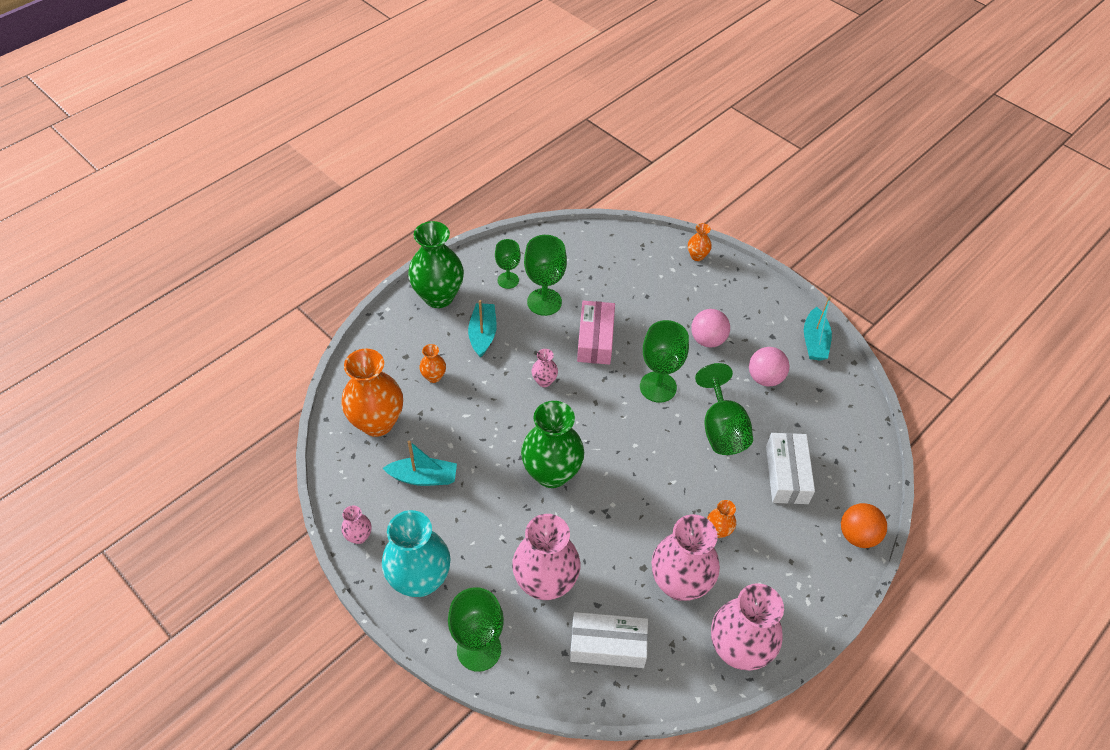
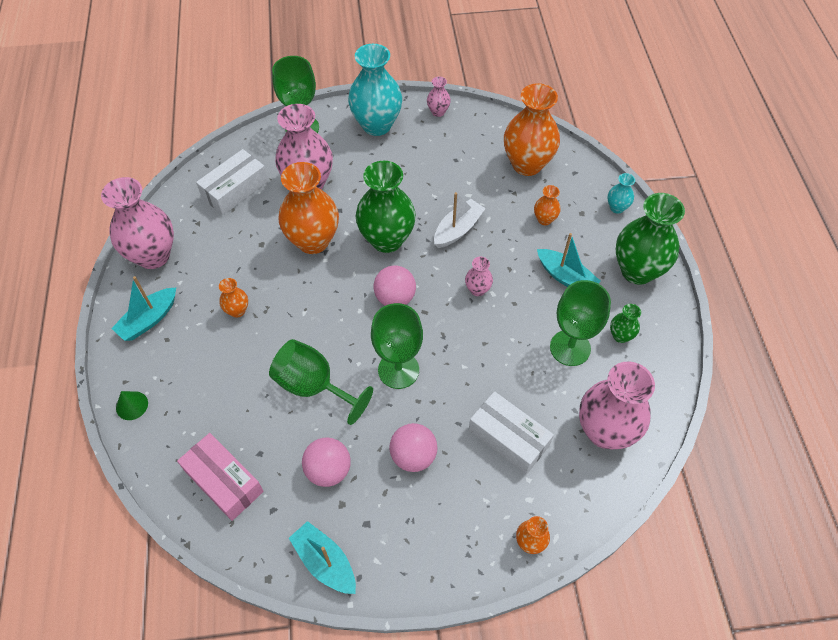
camera: 130 degrees right, 5 degrees up
(380, 337) = (617, 208): none -> turquoise vase
(423, 477) = (454, 165): turquoise boat -> turquoise boat (149, 320)
(496, 429) = (458, 229): none -> white boat
(508, 280) = (620, 336): green goblet -> green vase
(595, 339) = (492, 358): pink box -> pink box (224, 481)
(601, 429) = (395, 298): none -> pink ball
(603, 528) = (313, 241): none -> orange vase
(679, 583) = (228, 256): pink vase -> pink vase (605, 431)
(786, 474) = (228, 400): white box -> white box (508, 438)
(857, 535) = (132, 405): orange ball -> green cone

